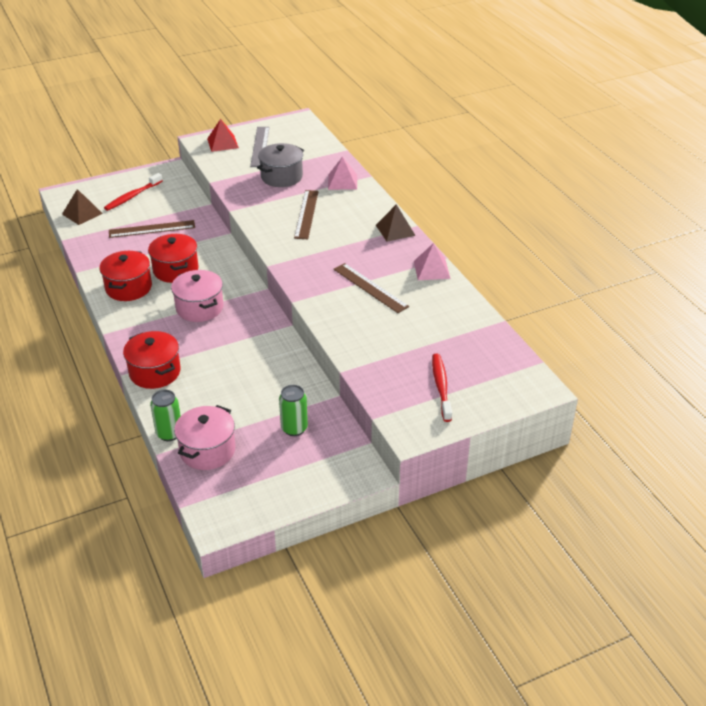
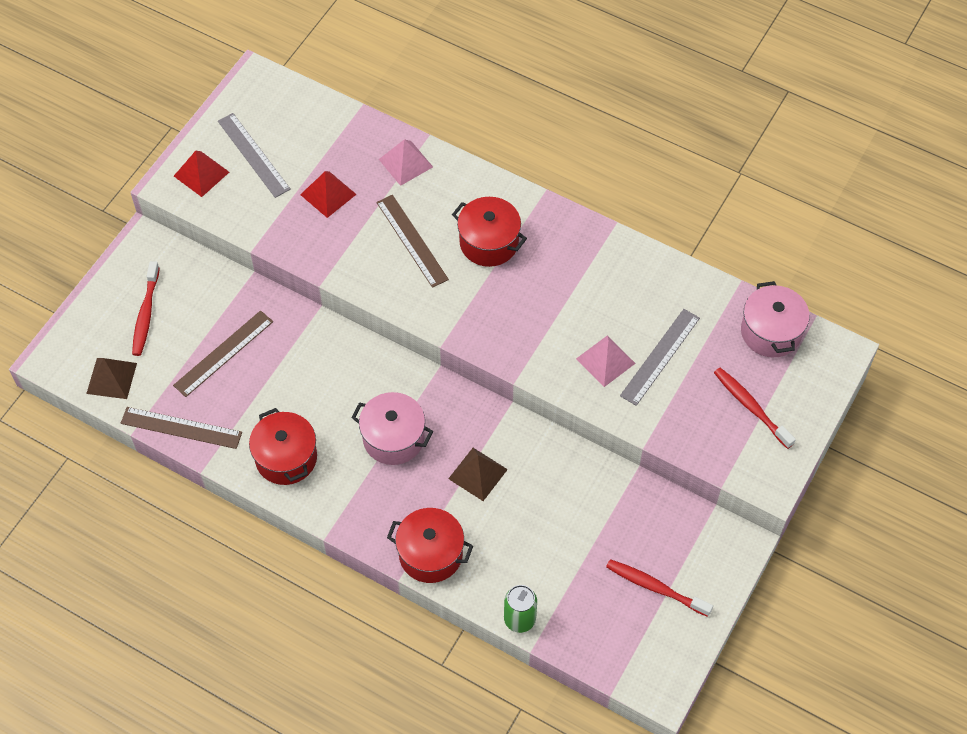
camera: 35 degrees left, 20 degrees up
(175, 270) = (313, 399): red pot -> red pot (489, 242)
(207, 450) = (575, 614): pink pot -> pink pot (771, 332)
(277, 465) = (655, 587): none -> red toothbrush
(281, 177) = (328, 194): grey pot -> red pyramid
(294, 428) = (632, 534): green can -> none
(370, 288) = (575, 314): brown ruler -> brown ruler (181, 428)
(395, 230) = (530, 210): brown pyramid -> brown pyramid (478, 474)
(404, 332) = (660, 356): none -> grey ruler
(431, 269) = (615, 249): pink pyramid -> pink pyramid (605, 361)

